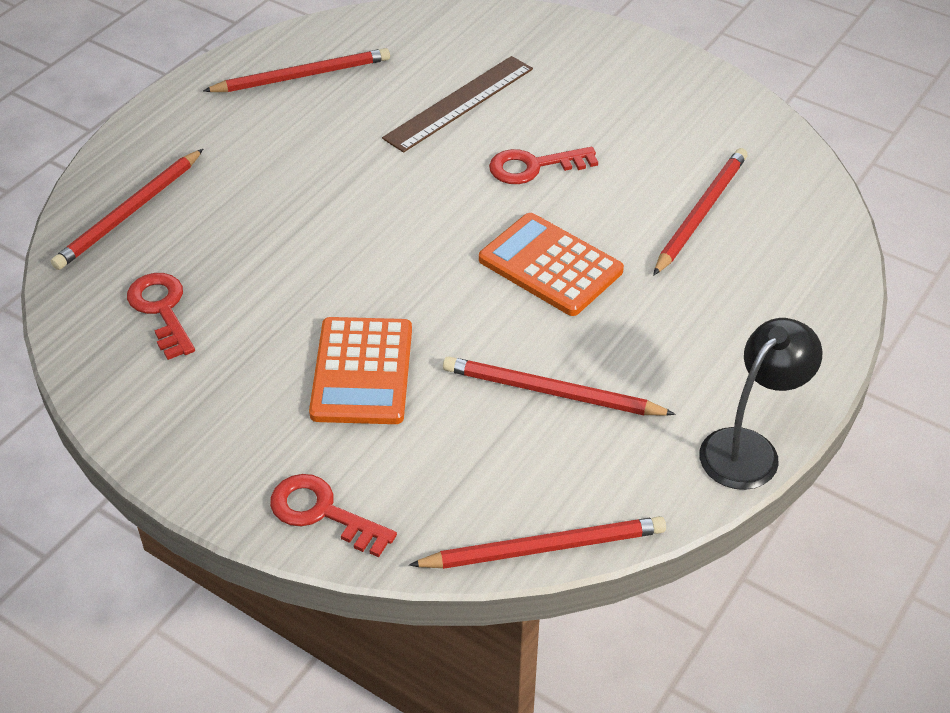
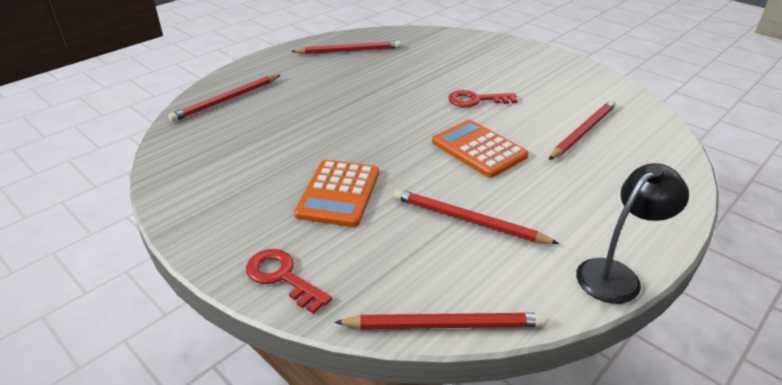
camera: 10 degrees right, 10 degrees down
(162, 310) = (223, 147): red key -> none
(459, 103) = (436, 69): brown ruler -> none

